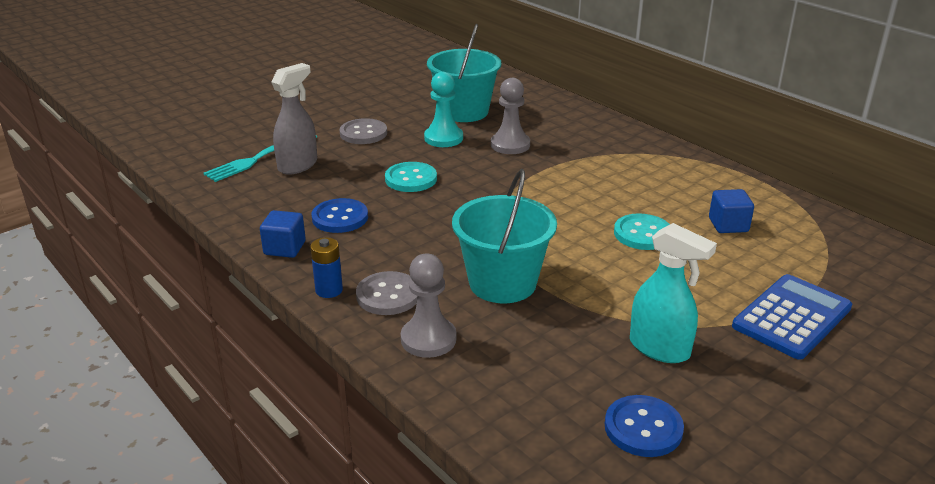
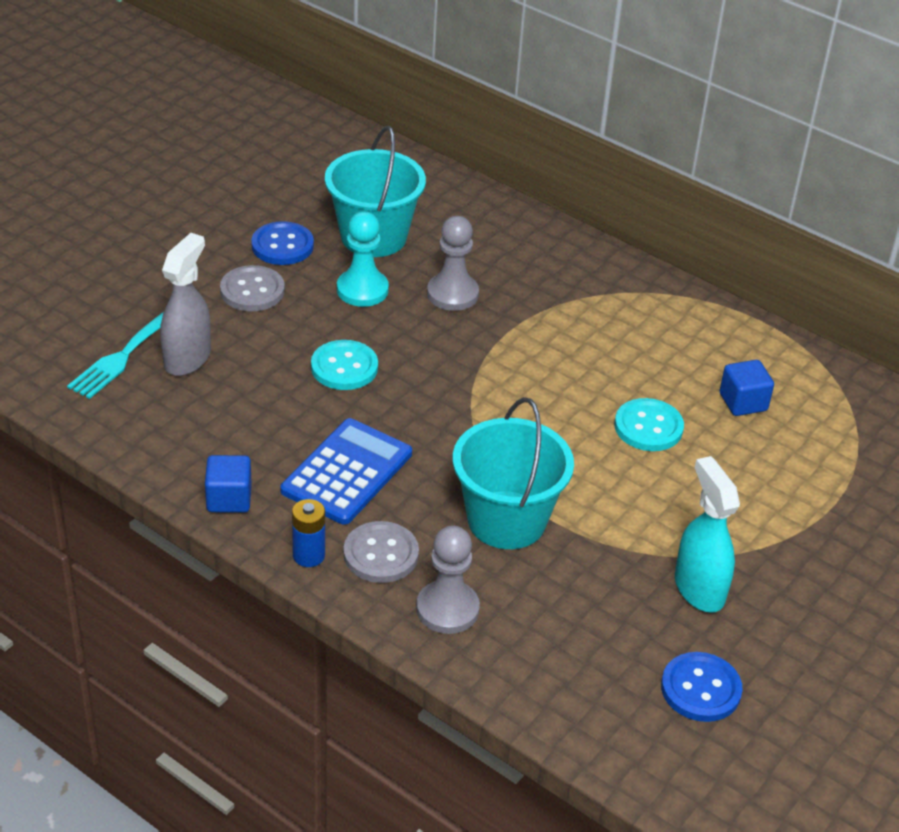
camera: 15 degrees left, 10 degrees up
(340, 218) = (278, 442): blue button -> blue button (282, 246)
(660, 349) = (698, 588): turquoise spray bottle -> turquoise spray bottle turned 135 degrees counterclockwise
(791, 317) = (828, 528): blue calculator -> blue calculator (346, 472)

